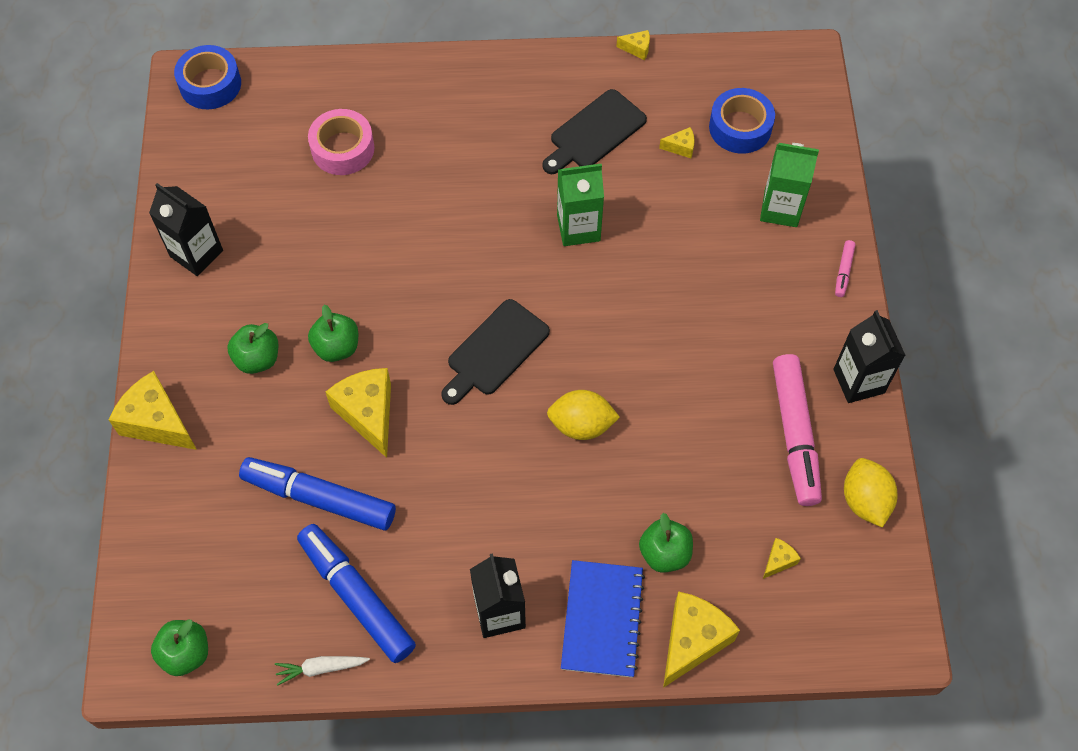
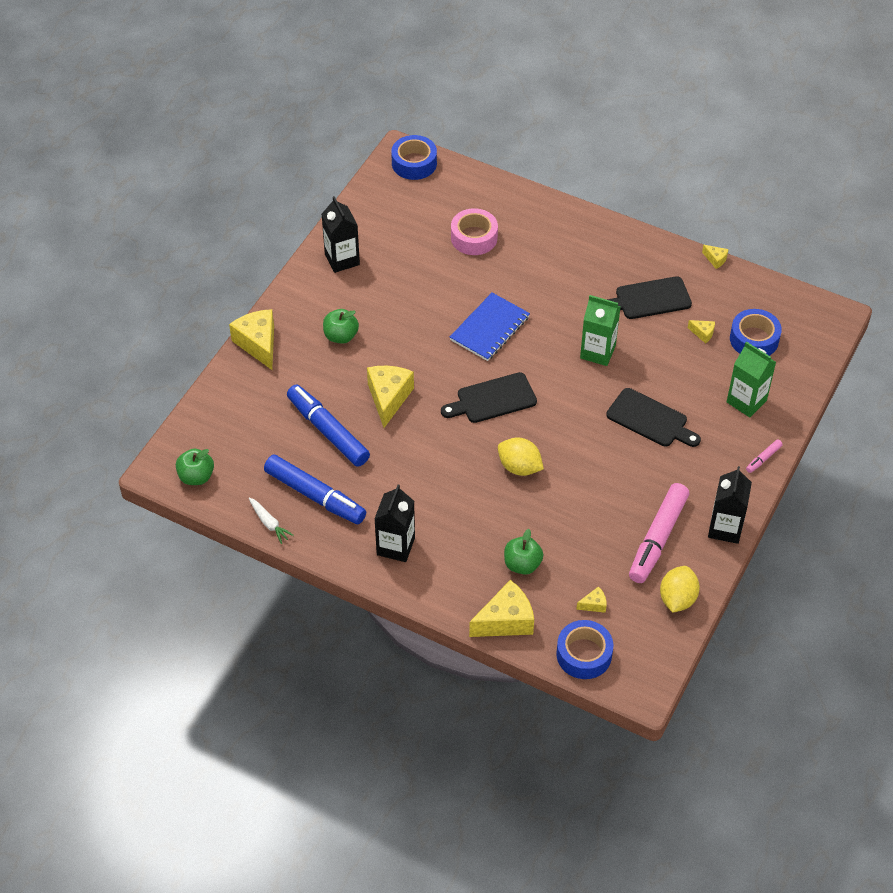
camera: 30 degrees right, 10 degrees down
(321, 668) = (269, 523): white carrot -> white carrot turned 150 degrees counterclockwise
(337, 347) = (394, 351): green apple -> none
(357, 597) = (315, 495): blue marker -> blue marker turned 135 degrees clockwise
(602, 619) = (457, 581): blue notebook -> blue notebook (489, 328)
(691, 285) = (650, 419): none -> black cutting board
(808, 634) = (584, 654): none -> blue tape

